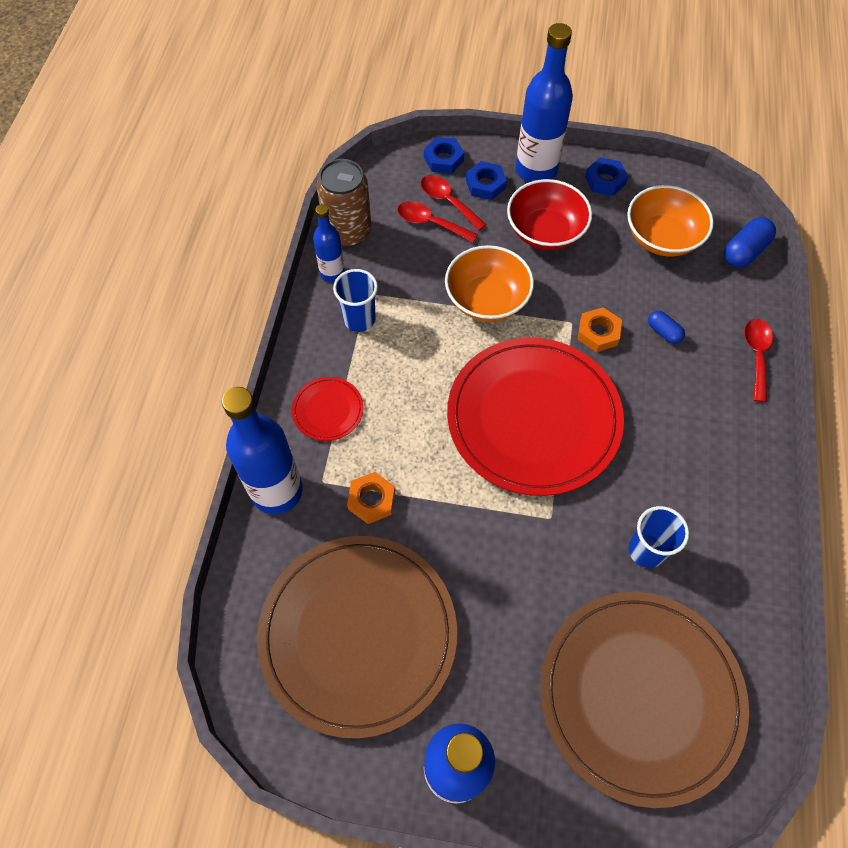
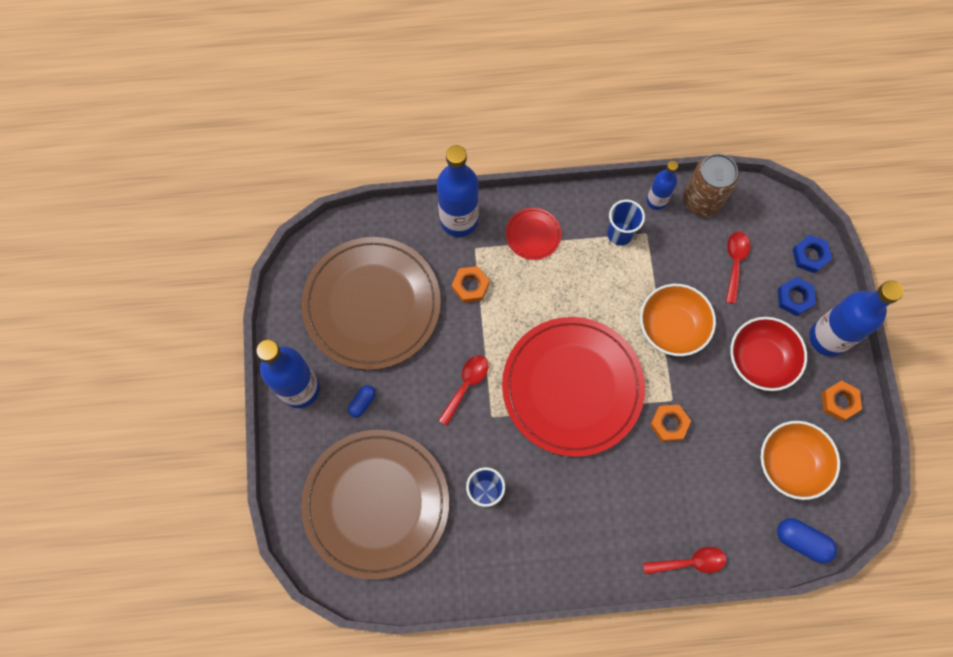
camera: 75 degrees right, 10 degrees up
(448, 201) = (763, 271): red spoon -> red spoon (466, 385)
(605, 180) = (839, 402): blue nut -> orange nut
(663, 332) = (688, 479): blue capsule -> blue capsule (362, 402)

